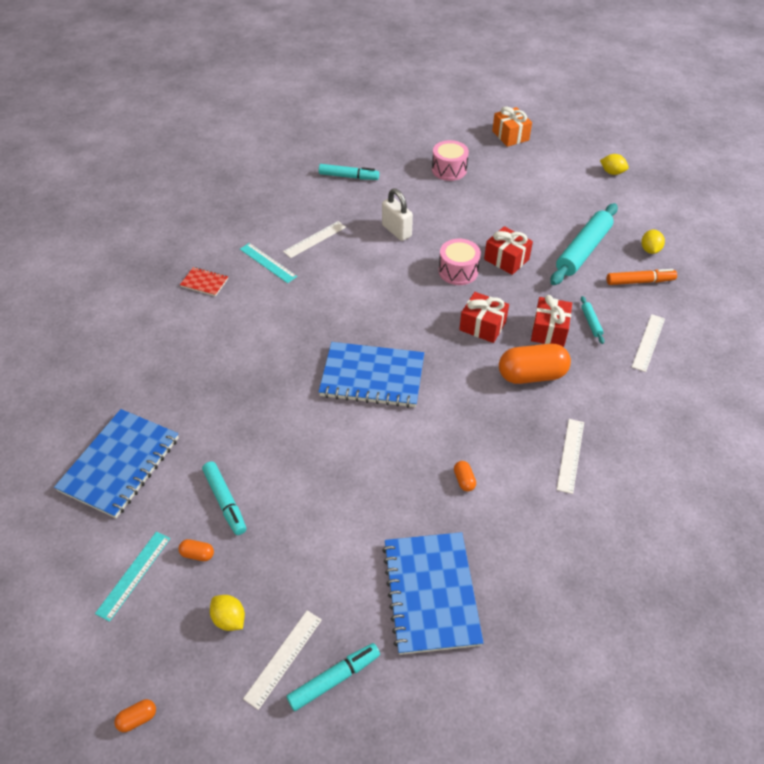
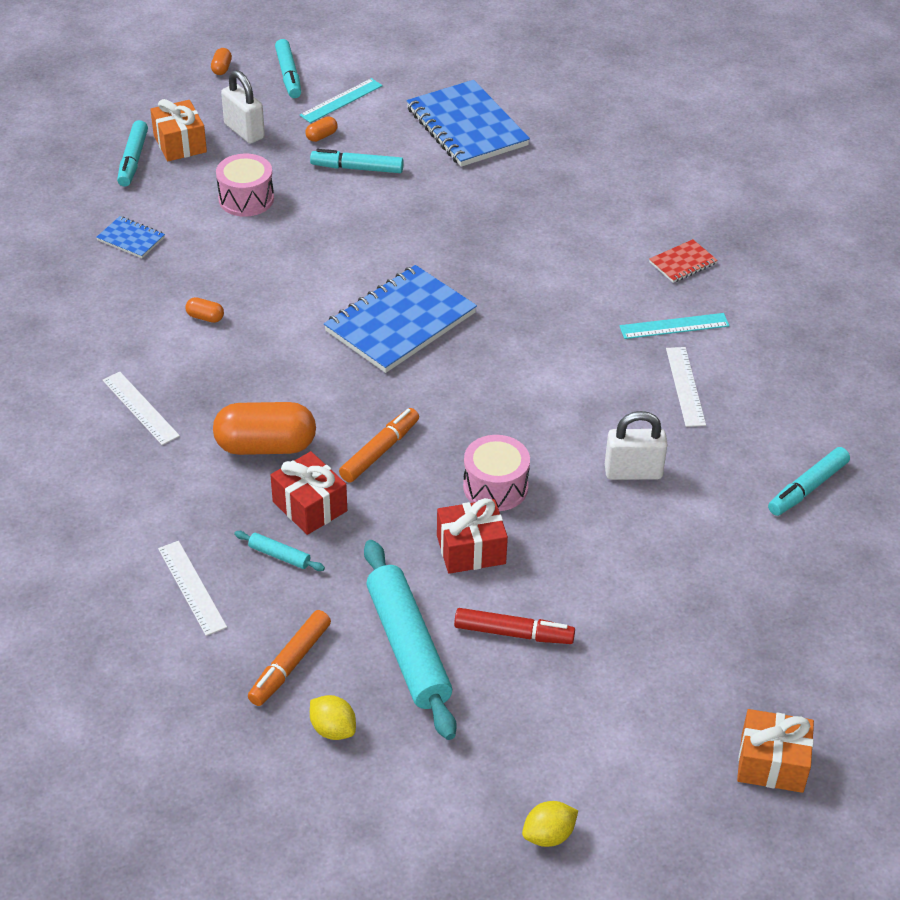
camera: 125 degrees right, 5 degrees down
(116, 647) = (288, 75): none -> turquoise marker
(134, 575) = (341, 100): turquoise ruler -> turquoise ruler turned 75 degrees clockwise
(229, 619) = (244, 131): yellow lemon -> white padlock
(283, 658) = (180, 144): white ruler -> orange gift
(430, 593) = (131, 239): blue notebook -> blue notebook, size x0.46
(449, 170) = (734, 615): pink drum -> pink drum (246, 199)
(482, 326) = (380, 451): red gift -> orange marker
(531, 375) = (266, 446): orange capsule -> orange capsule turned 60 degrees clockwise
(535, 224) = (513, 633): none -> red marker

